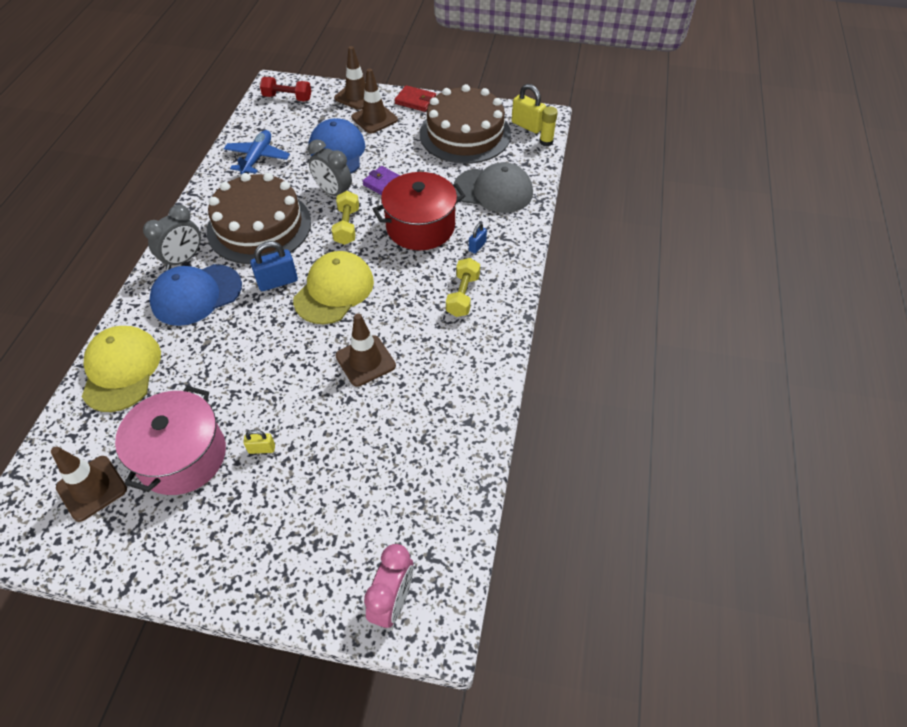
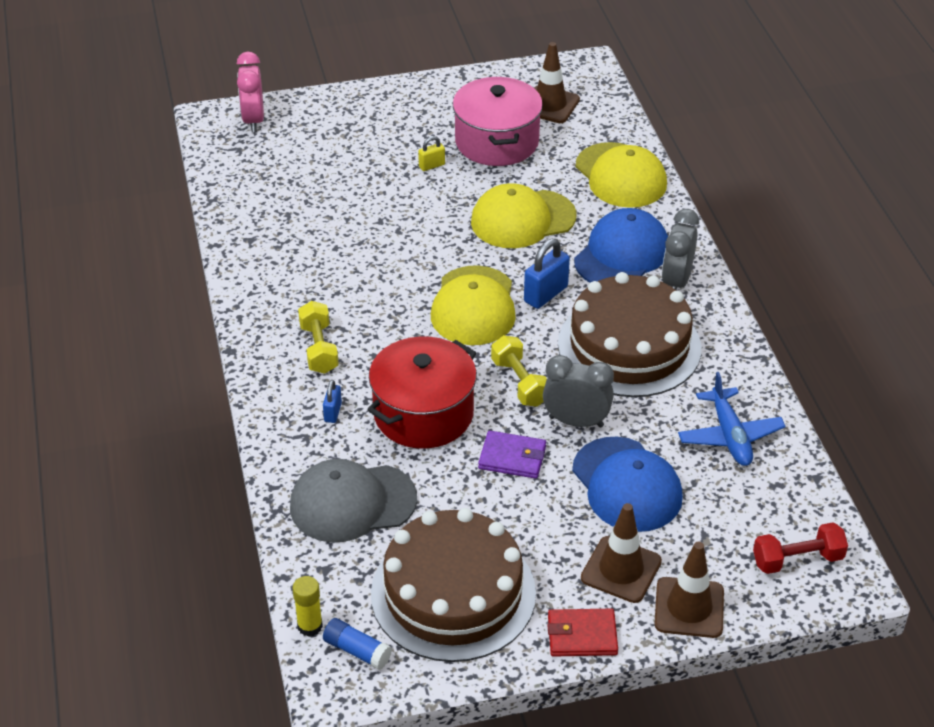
camera: 155 degrees right, 10 degrees down
(236, 355) = (522, 219): none -> yellow cap
(365, 361) = (387, 254): brown traffic cone -> none
(527, 125) = (357, 650): yellow padlock -> blue glue stick

